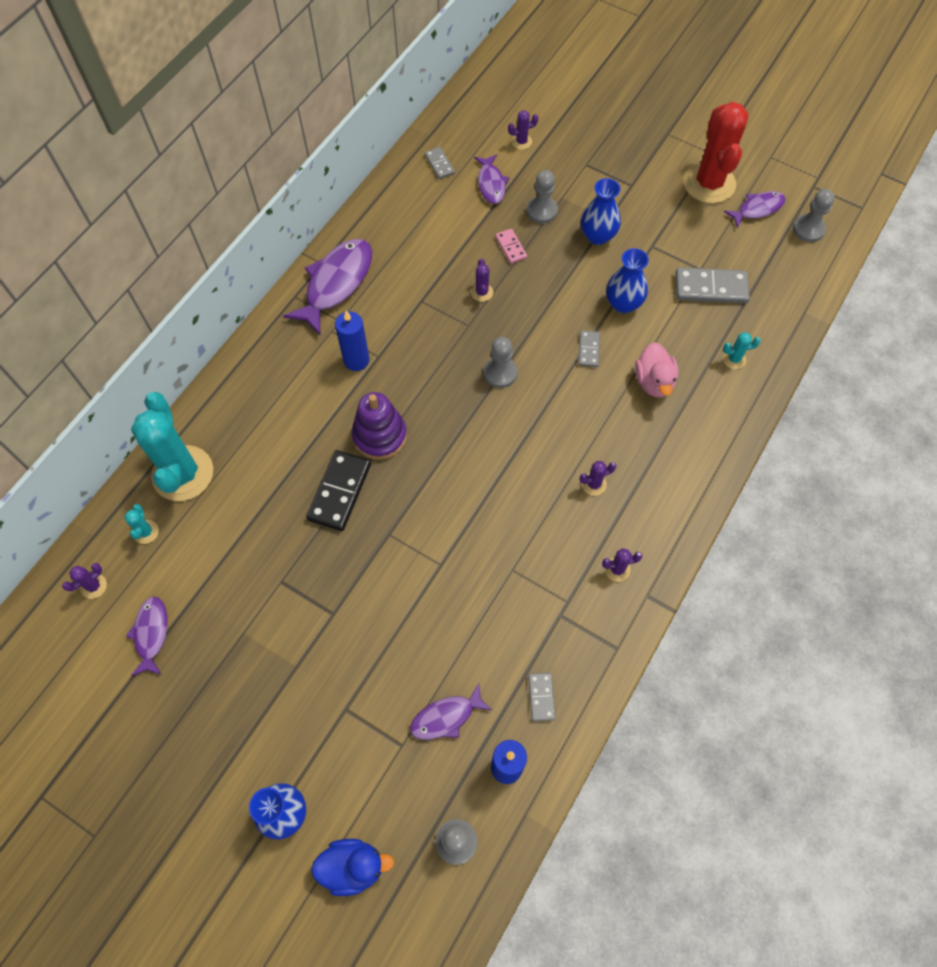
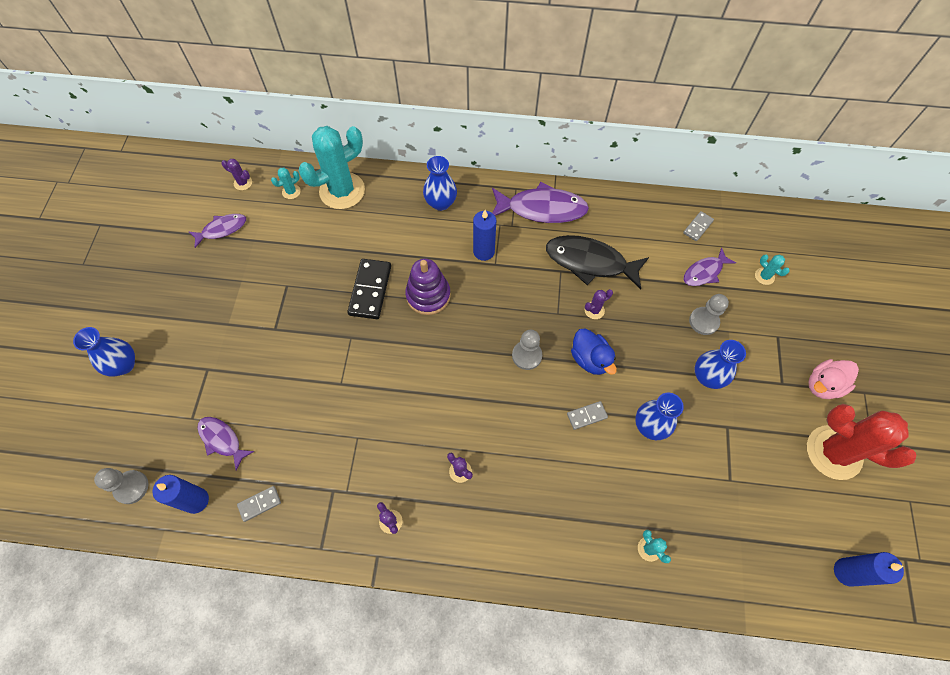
camera: 65 degrees right, 0 degrees up
(267, 376) = (441, 203): none -> blue vase
(339, 492) = (370, 290): black domino -> black domino turned 75 degrees counterclockwise
(353, 866) = (97, 425): blue duck -> blue duck (590, 359)
(426, 271) = (590, 262): none -> black fish
(511, 247) = (651, 313): pink domino -> none
(521, 142) = (764, 276): purple cactus -> turquoise cactus
(654, 382) = (585, 483): pink duck -> pink duck (823, 385)
(709, 183) = (833, 452): red cactus -> red cactus turned 60 degrees clockwise
(711, 288) = (714, 498): grey domino -> none
(757, 209) = (836, 510): purple fish -> none
(808, 229) = (846, 572): grey pawn -> blue candle

